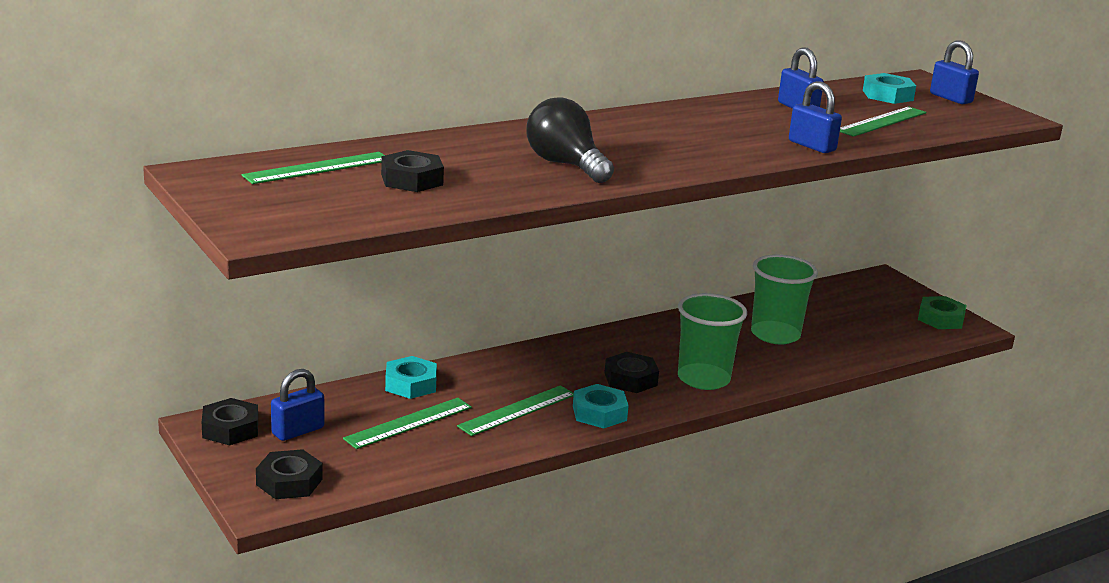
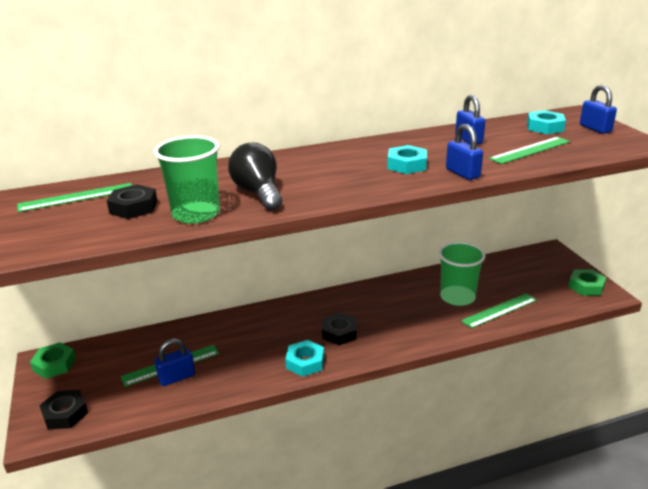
camera: 15 degrees right, 5 degrees up
(230, 429) = (54, 364): black nut -> green nut
(298, 431) = (95, 368): blue padlock -> blue padlock (177, 377)
(411, 384) = (189, 331): turquoise nut -> turquoise nut (407, 165)
(517, 410) = (249, 357): green ruler -> green ruler (499, 310)
(703, 379) = (392, 334): green cup -> green cup (196, 214)

